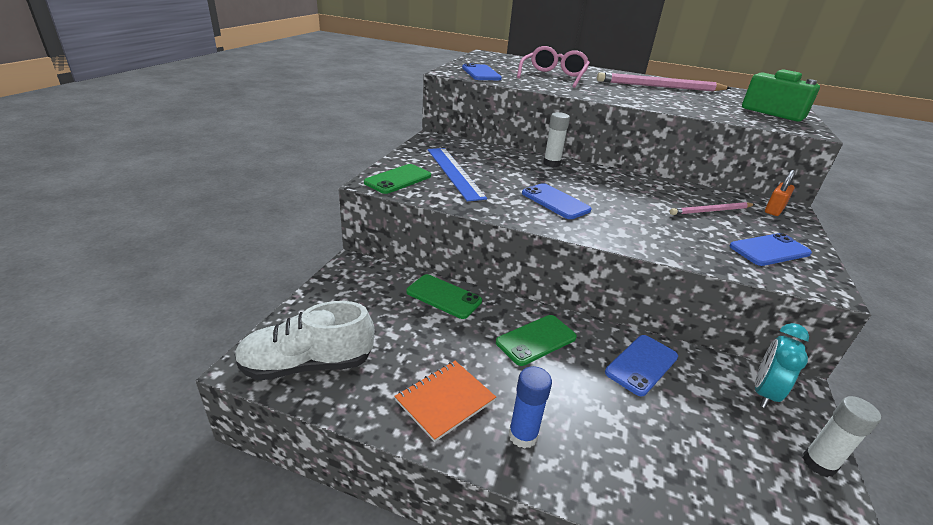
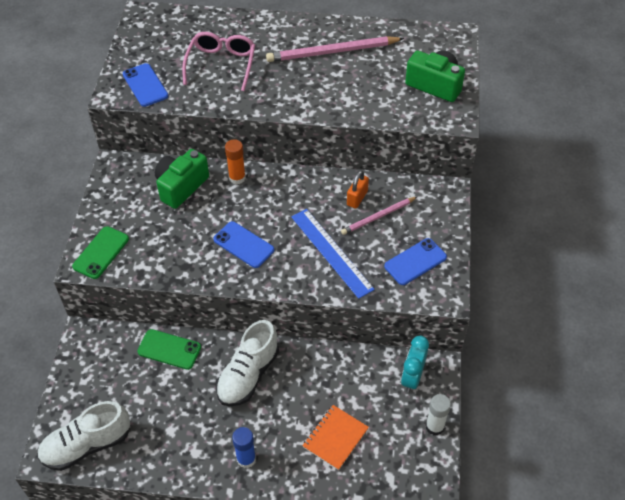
camera: 10 degrees left, 20 degrees up
(445, 400) = (191, 447): orange notebook -> orange notebook (335, 438)
(454, 172) = (148, 224): blue ruler -> blue ruler (331, 252)
(494, 158) = (181, 187): none -> green camera
(536, 340) = (248, 374): green phone -> white shoe
(551, 163) = (237, 178): white glue stick -> orange glue stick
(641, 364) = (327, 376): blue phone -> none
(774, 210) = (434, 197): orange padlock -> orange padlock (357, 198)

